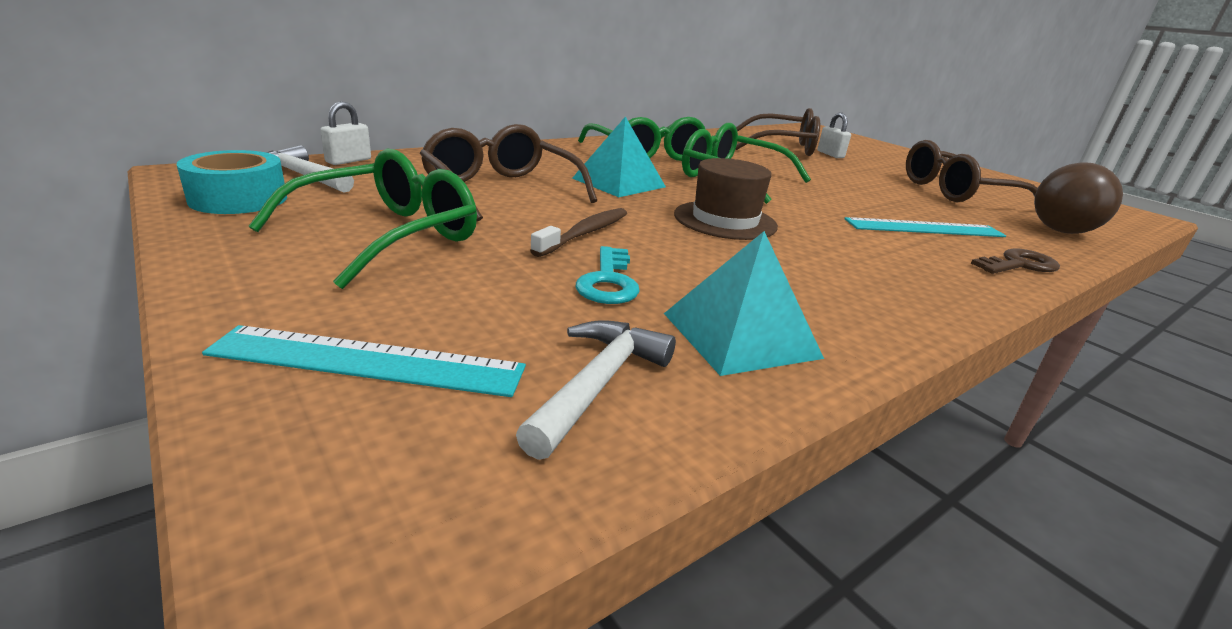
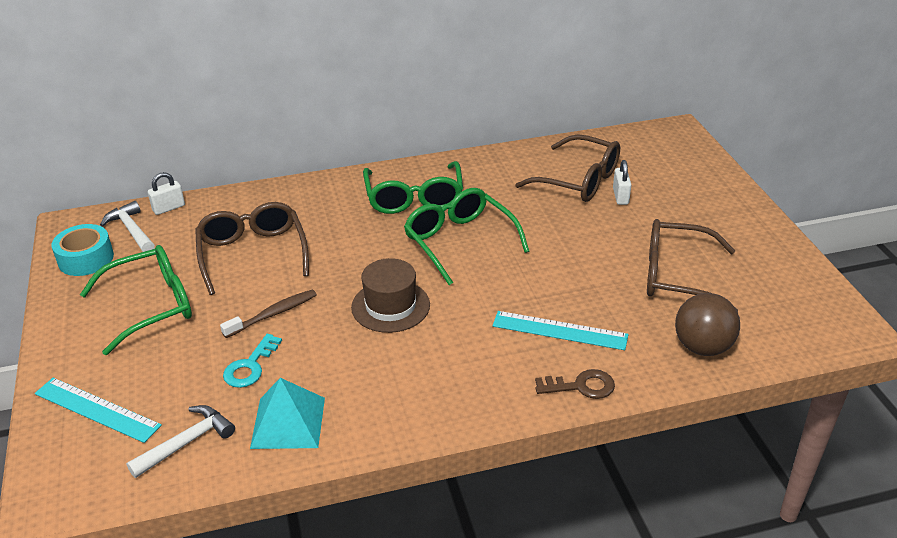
camera: 25 degrees right, 10 degrees up
(619, 182) = (351, 246): turquoise pyramid -> none

